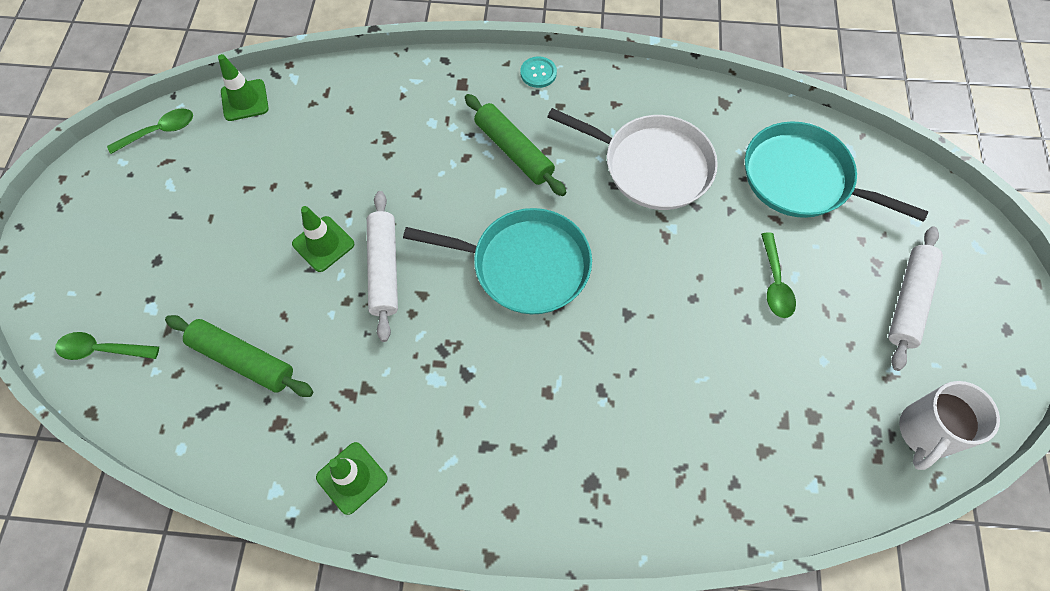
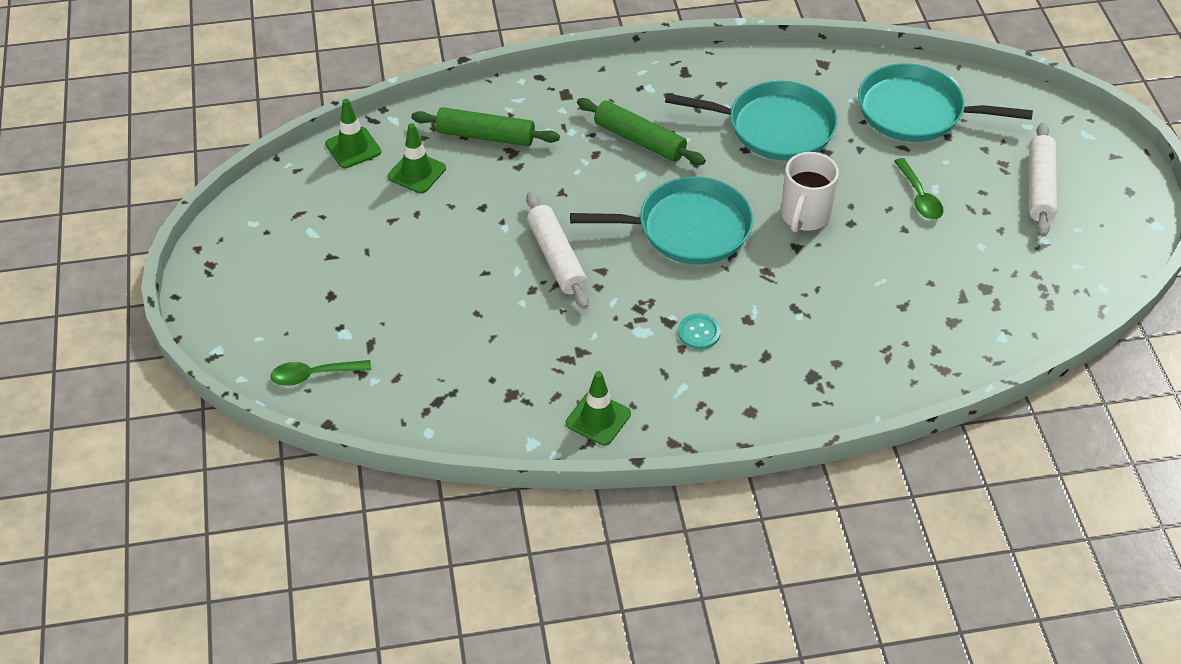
camera: 15 degrees left, 15 degrees down
(159, 131) = (279, 190): green spoon -> none
(243, 360) = (455, 354): green rolling pin -> green rolling pin (486, 136)
(323, 244) = (489, 250): green traffic cone -> green traffic cone (417, 172)
(538, 73) = (636, 71): turquoise button -> turquoise button (699, 332)
(652, 166) = (774, 127): white pan -> turquoise pan
(925, 433) = (1083, 280): white mug -> white mug (804, 216)

